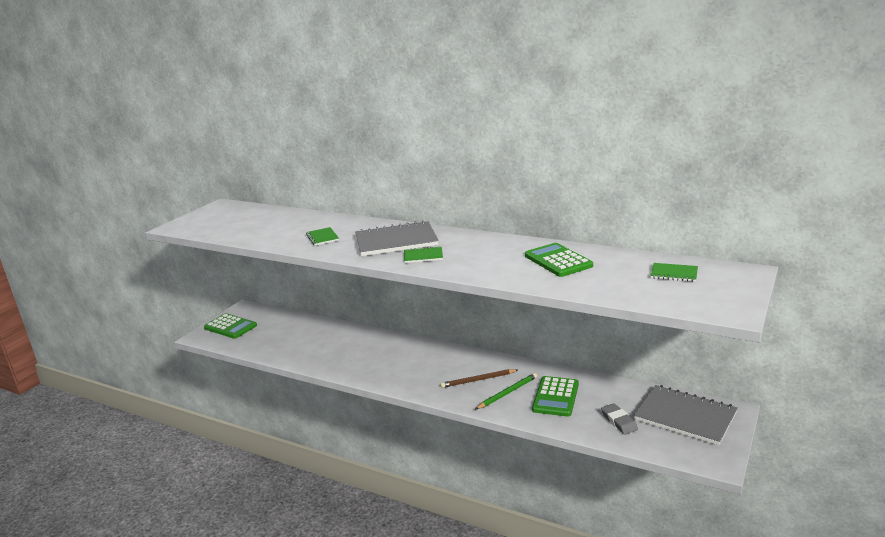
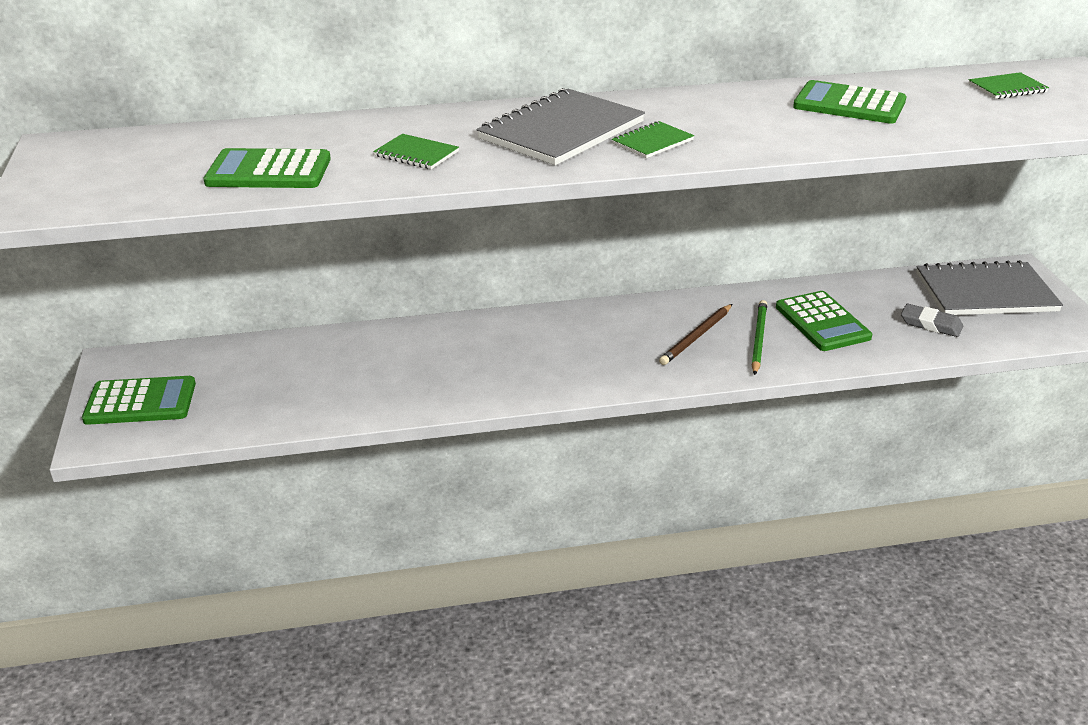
camera: 40 degrees left, 10 degrees up
(262, 231) = (269, 171): none -> green calculator

